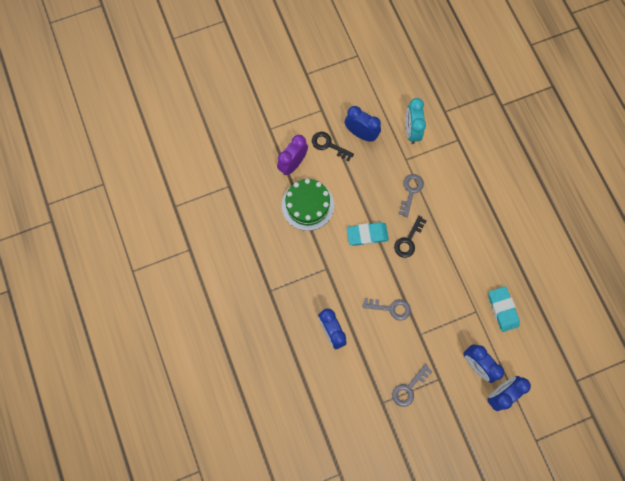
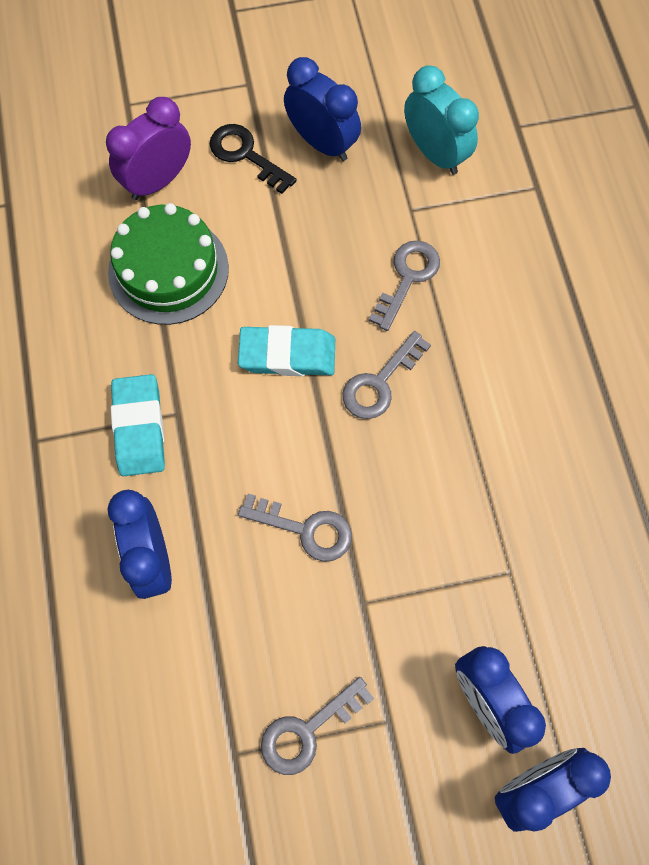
camera: 10 degrees right, 5 degrees down
(408, 240) = (380, 383): black key -> grey key
(411, 131) = (435, 153): turquoise clock -> turquoise clock turned 135 degrees clockwise
(502, 309) = (575, 579): turquoise eraser -> turquoise eraser (139, 428)

